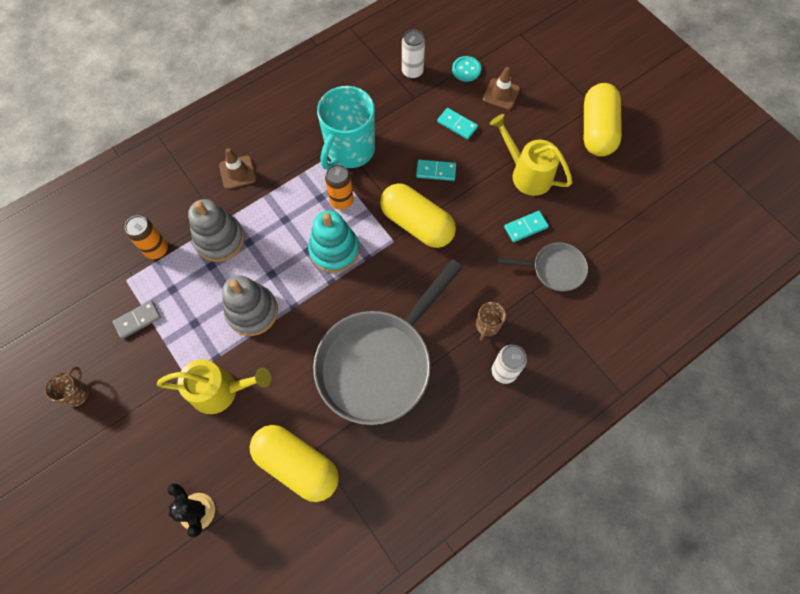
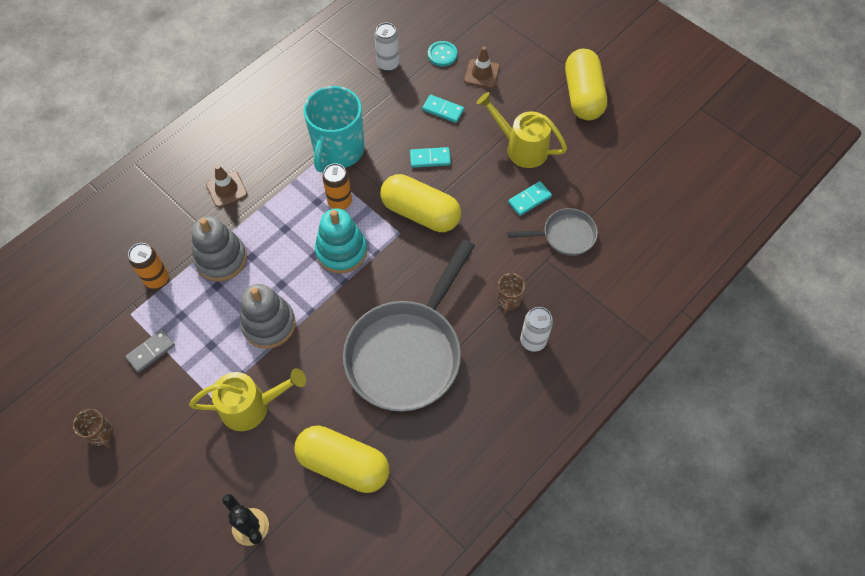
camera: 10 degrees left, 5 degrees down
(76, 393) = (101, 433): brown mug -> brown mug turned 135 degrees clockwise

